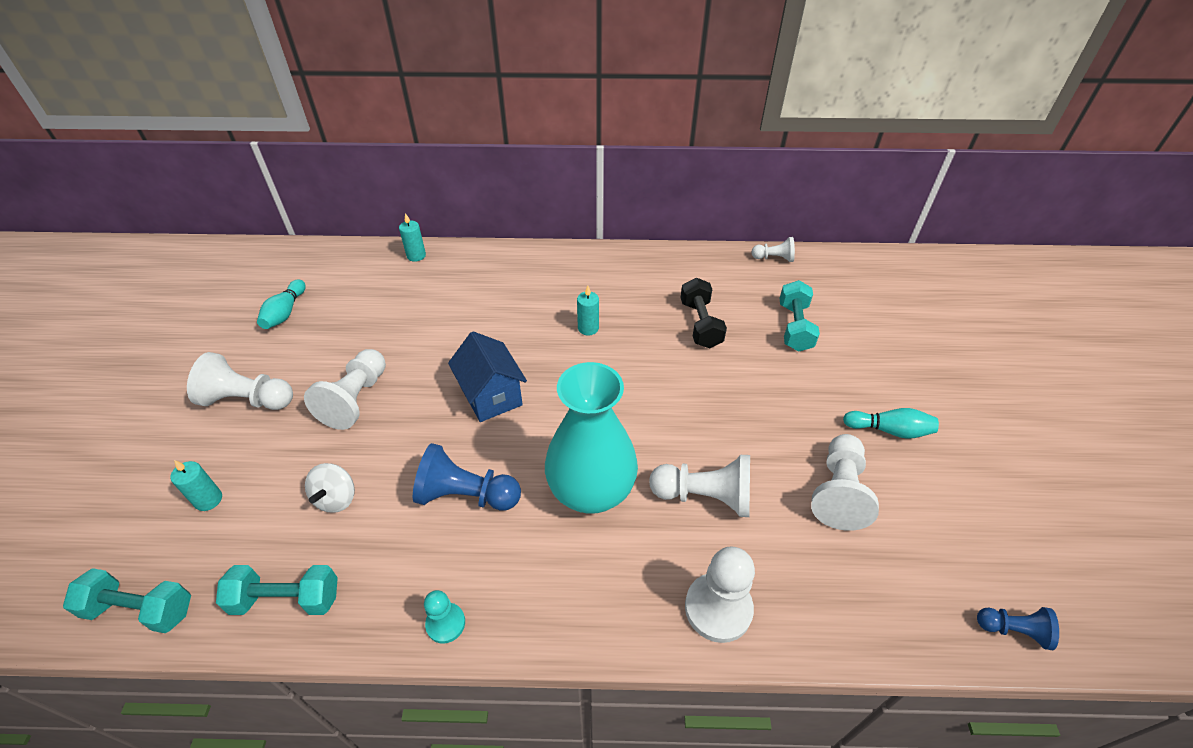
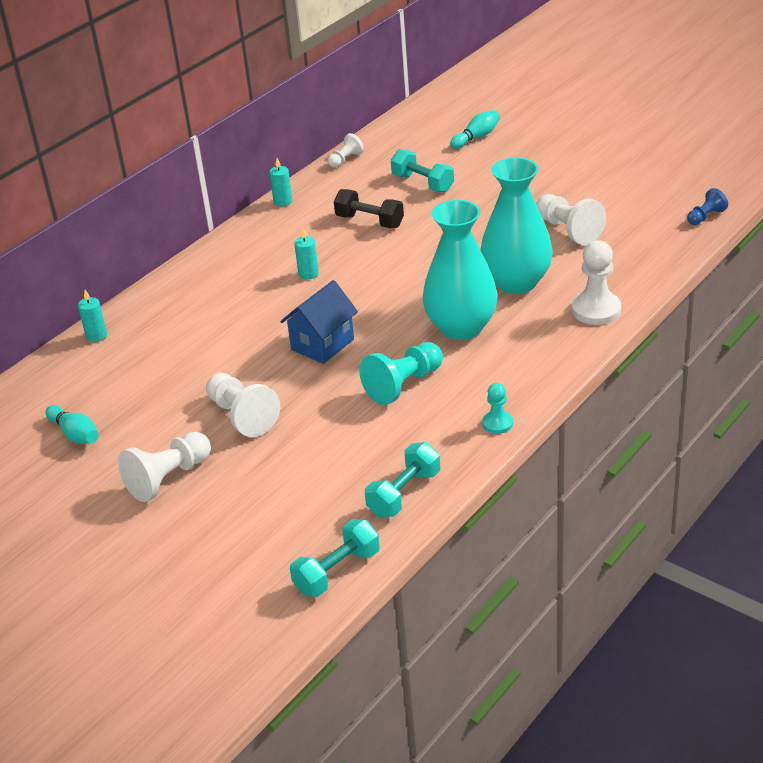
camera: 50 degrees left, 10 degrees down
(208, 500) = (263, 519): turquoise candle -> turquoise candle (283, 202)
(336, 498) = (337, 450): white spinning top -> none
(466, 495) = (403, 385): blue pawn -> turquoise pawn
(491, 396) = (322, 344): blue house -> blue house turned 60 degrees counterclockwise
(705, 496) = (516, 282): white pawn -> turquoise vase
(889, 430) = (547, 189): turquoise bowling pin -> turquoise bowling pin (476, 137)

